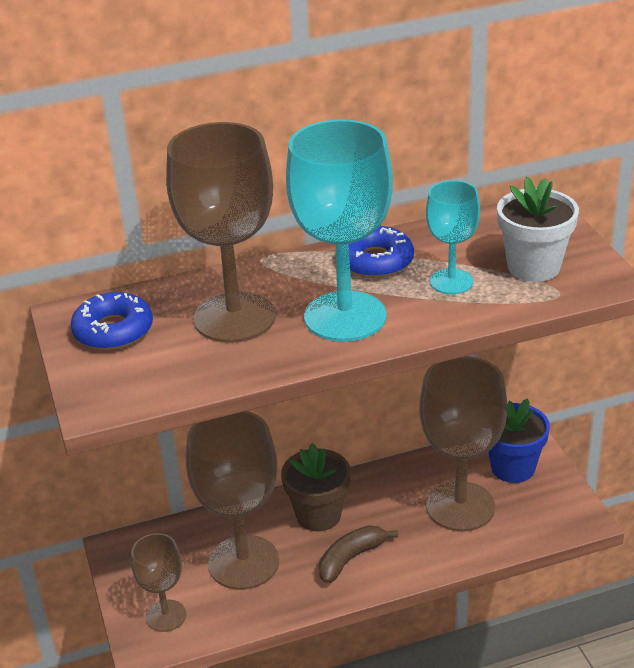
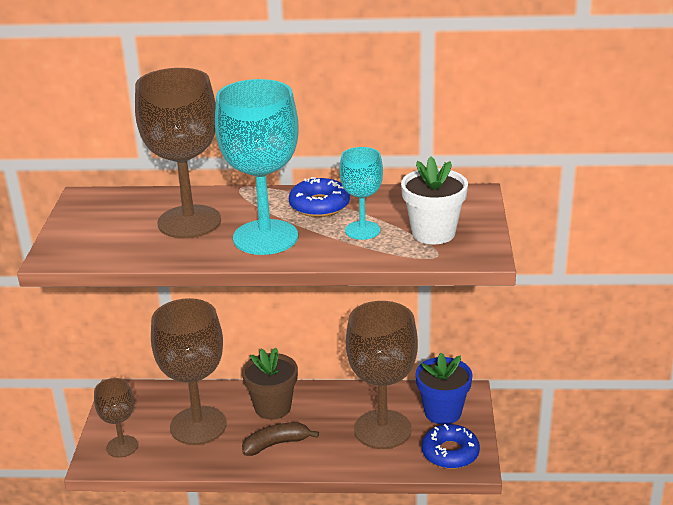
camera: 20 degrees right, 5 degrees down
(113, 330) = (103, 213): blue donut -> blue donut (450, 453)

